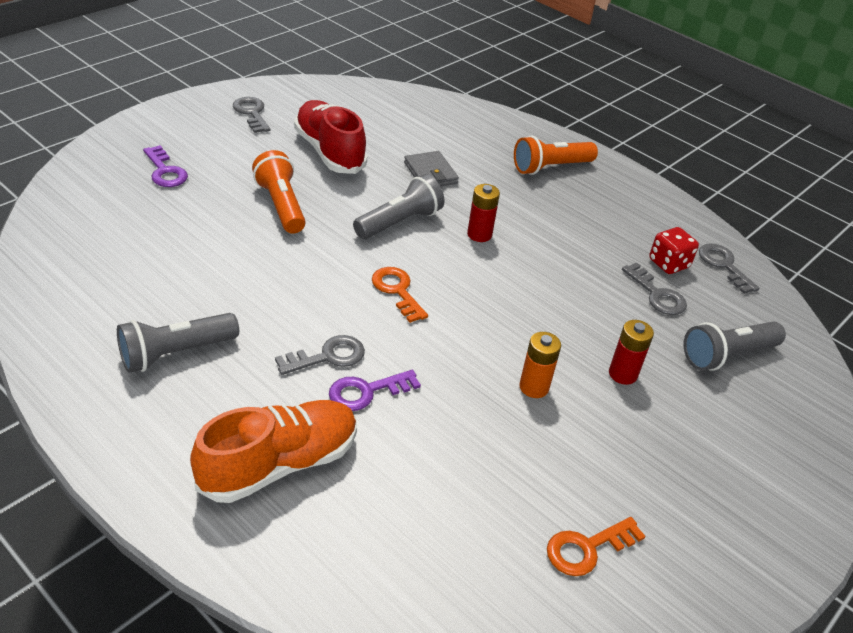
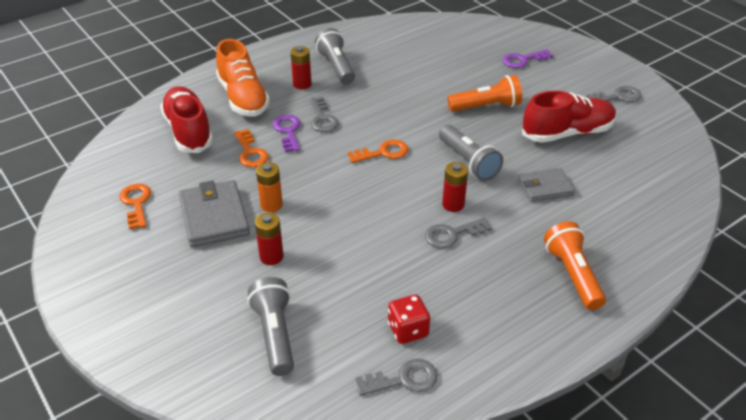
camera: 105 degrees right, 0 degrees up
(232, 391) = (302, 84): none -> red battery
(389, 524) = (188, 131): none -> red shoe
(429, 428) = (250, 153): none -> orange key
(578, 444) = (214, 217): none -> grey wallet
(657, 295) = (362, 307): grey key -> grey key (452, 234)

